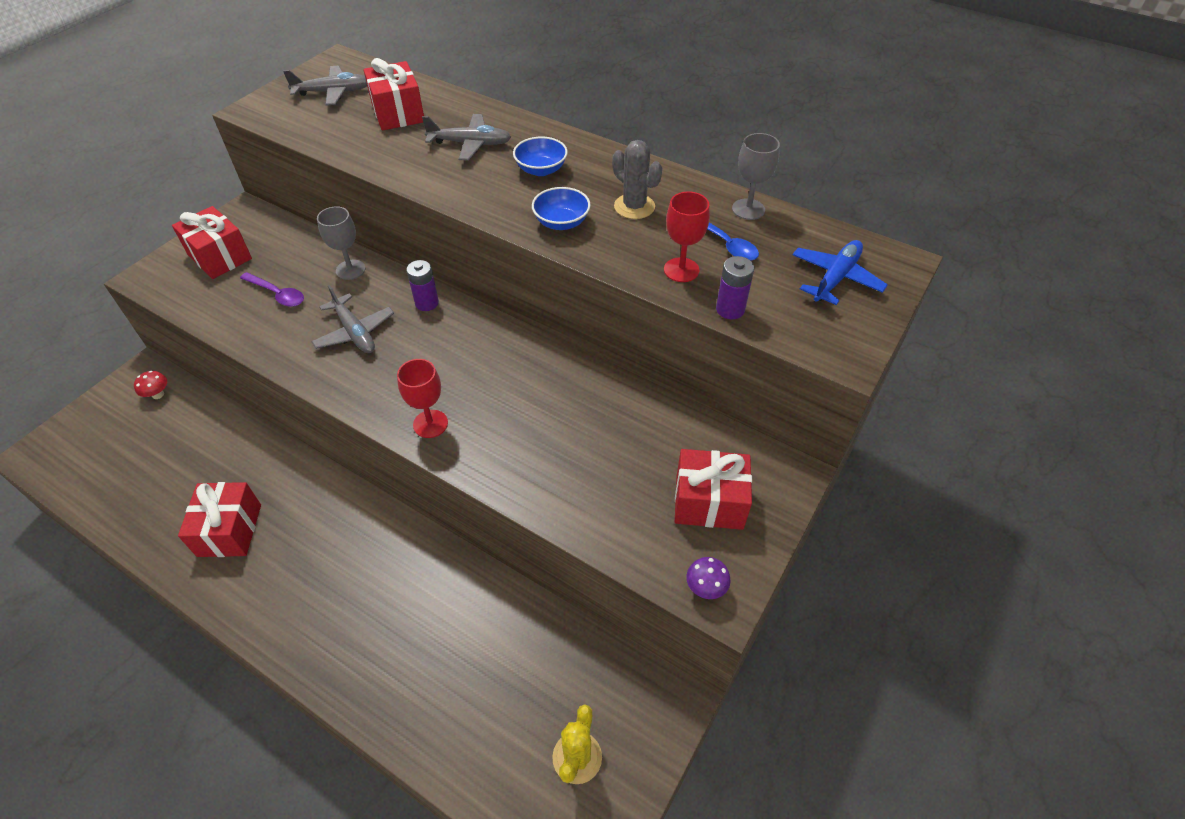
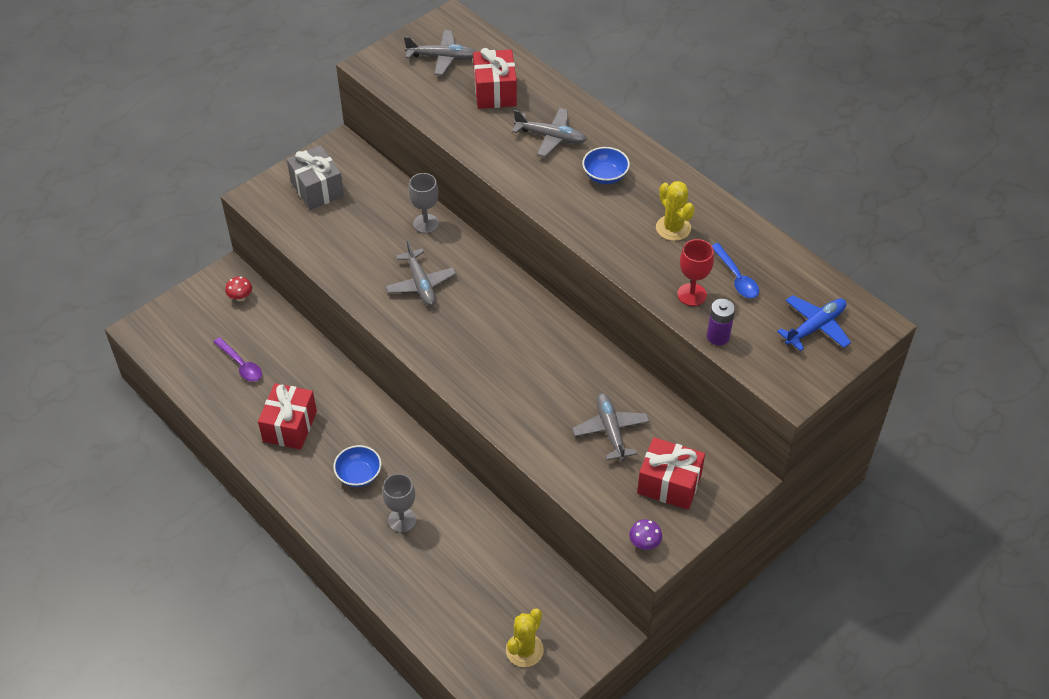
camera: 15 degrees right, 0 degrees up
(220, 257) = (317, 189): red gift -> grey gift
(277, 294) = (361, 235): purple spoon -> purple spoon (241, 365)
(427, 303) = (485, 269): purple battery -> none
(430, 424) = (467, 375): red goblet -> none
(561, 222) = (608, 231): blue bowl -> blue bowl (359, 475)
(618, 452) = (610, 430): none -> grey plane
(634, 207) = (673, 228): grey cactus -> yellow cactus
(748, 209) = (769, 249): grey goblet -> grey goblet (402, 520)

